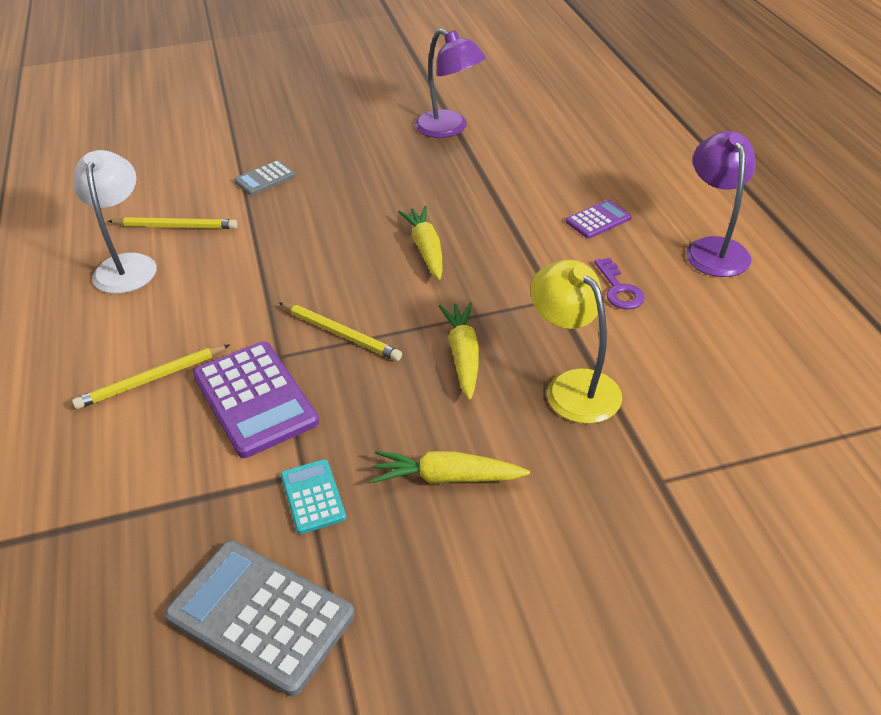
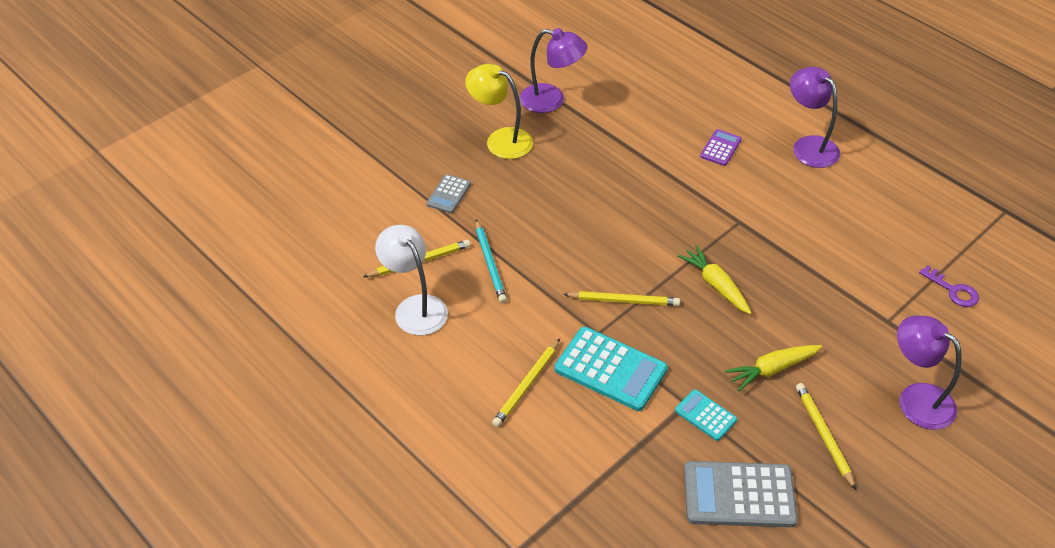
camera: 30 degrees left, 5 degrees up
(239, 250) = (490, 263): none -> turquoise pencil
(255, 399) = (610, 369): purple calculator -> turquoise calculator
(426, 249) = (624, 213): yellow carrot -> none
(443, 591) = (824, 435): none -> yellow pencil
(573, 386) = (797, 279): yellow lamp -> yellow lamp (500, 140)
(619, 289) = (774, 199): purple key -> purple key (953, 290)
(621, 601) = (916, 398): none -> purple lamp

